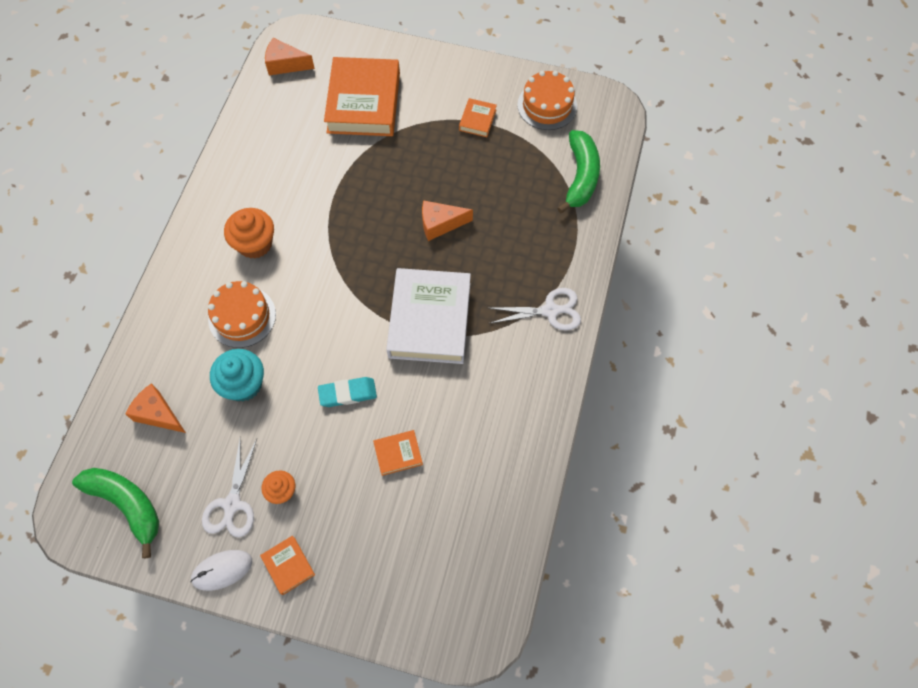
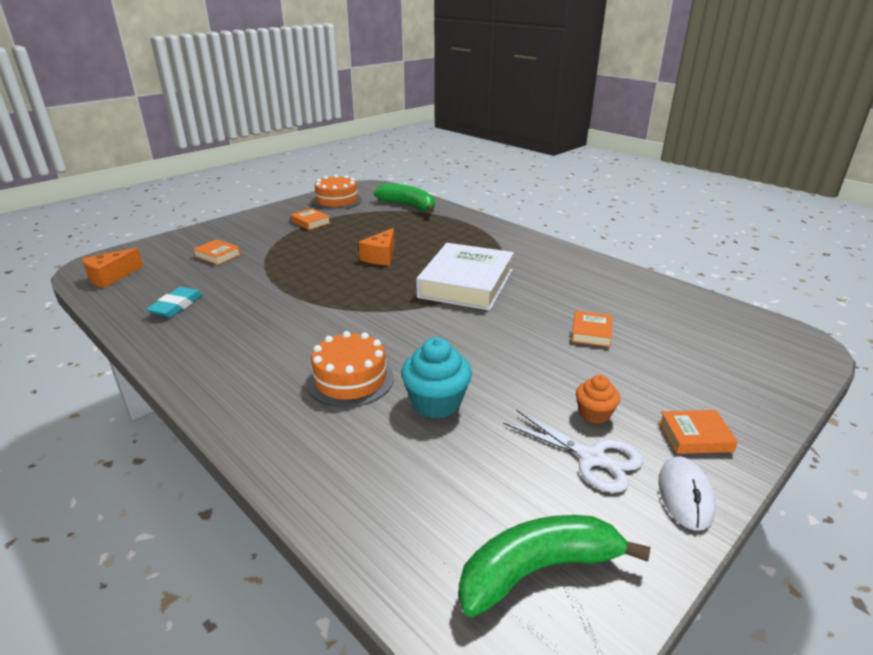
camera: 60 degrees left, 35 degrees down
(158, 414) = (415, 488): orange cheese -> none
(255, 244) = (274, 346): orange cupcake -> none
(347, 393) = (505, 341): turquoise eraser -> turquoise eraser (176, 306)
(364, 102) = (217, 255): orange book -> orange book, size x0.44
(429, 320) = (466, 283): white book -> white book turned 75 degrees clockwise
(550, 311) = (506, 240): white scissors -> none

